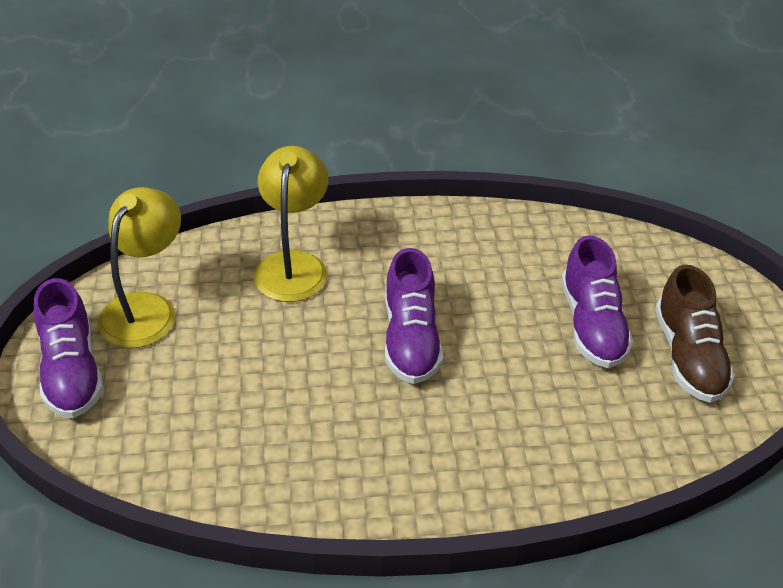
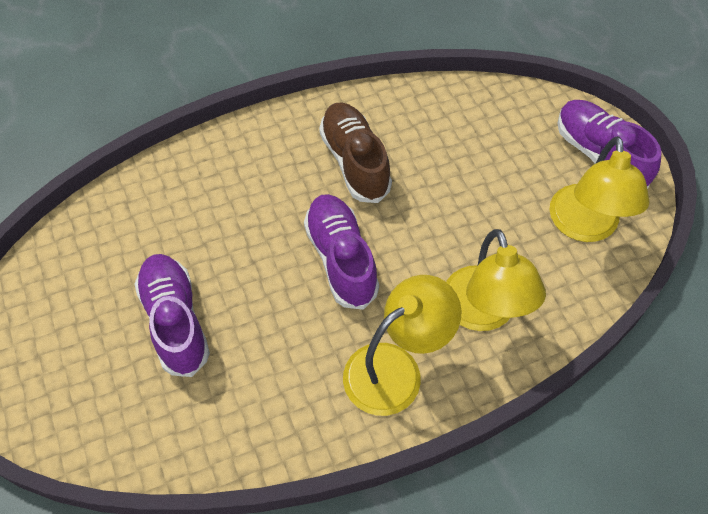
camera: 165 degrees right, 15 degrees up
(393, 245) = (395, 369): none -> yellow lamp
(689, 356) = (82, 309): brown shoe -> brown shoe (355, 161)

